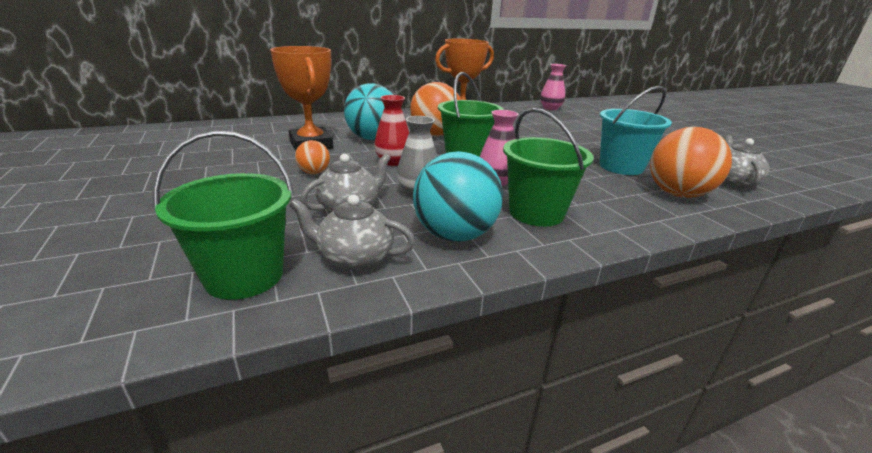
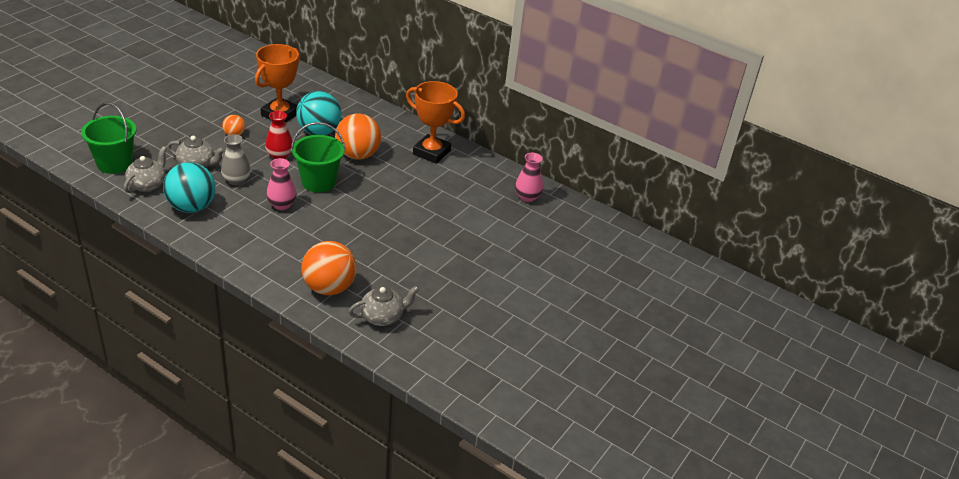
camera: 55 degrees right, 10 degrees up
(354, 258) = (147, 185): grey teapot -> grey teapot turned 45 degrees clockwise
(536, 213) = (243, 229): green bucket -> none
(621, 167) = (368, 257): turquoise bucket -> none

